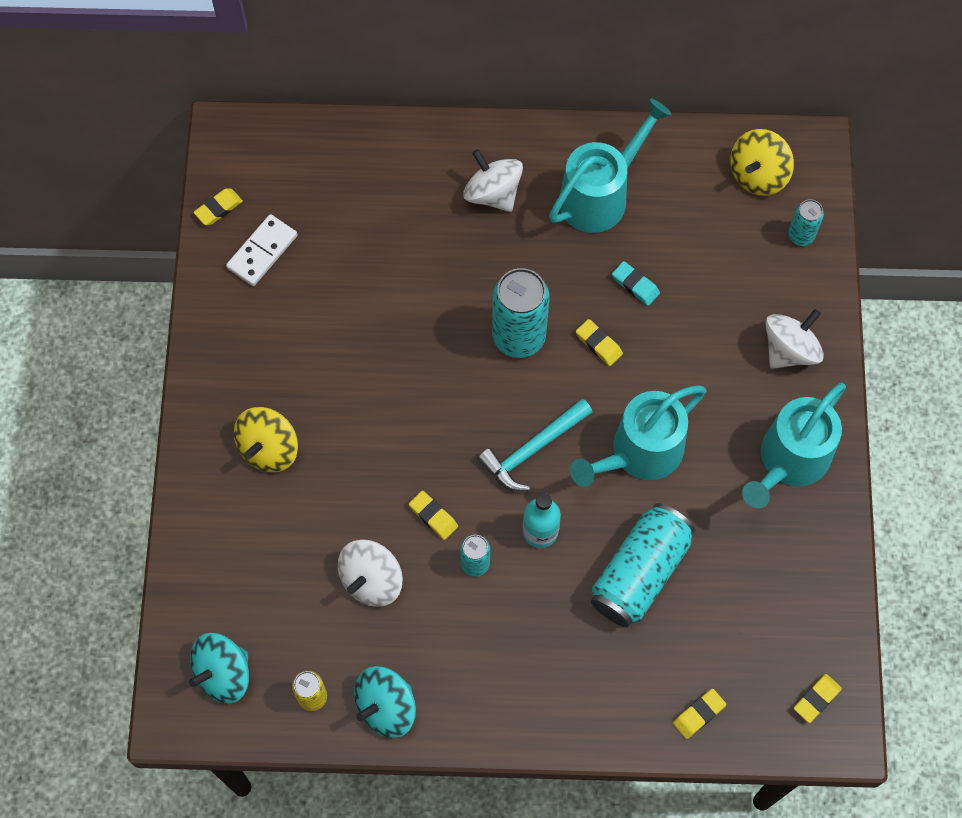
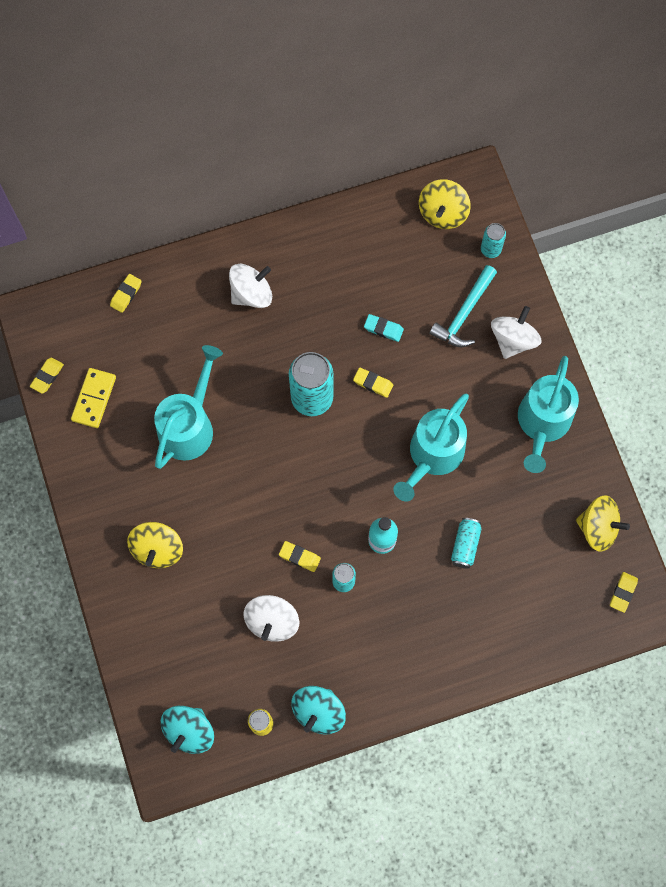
camera: 20 degrees left, 5 degrees up
(262, 252) = (94, 399): white domino -> yellow domino
(493, 193) = (251, 293): white spinning top -> white spinning top turned 120 degrees clockwise
(533, 449) = (354, 481): turquoise hammer -> turquoise hammer (464, 313)
(600, 194) = (332, 267): turquoise watering can -> turquoise watering can (189, 425)
(640, 573) = (465, 545): turquoise can -> turquoise can, size x0.52
(699, 714) = (544, 634): yellow eraser -> yellow eraser (126, 294)
(813, 609) = (598, 528): none -> yellow spinning top

